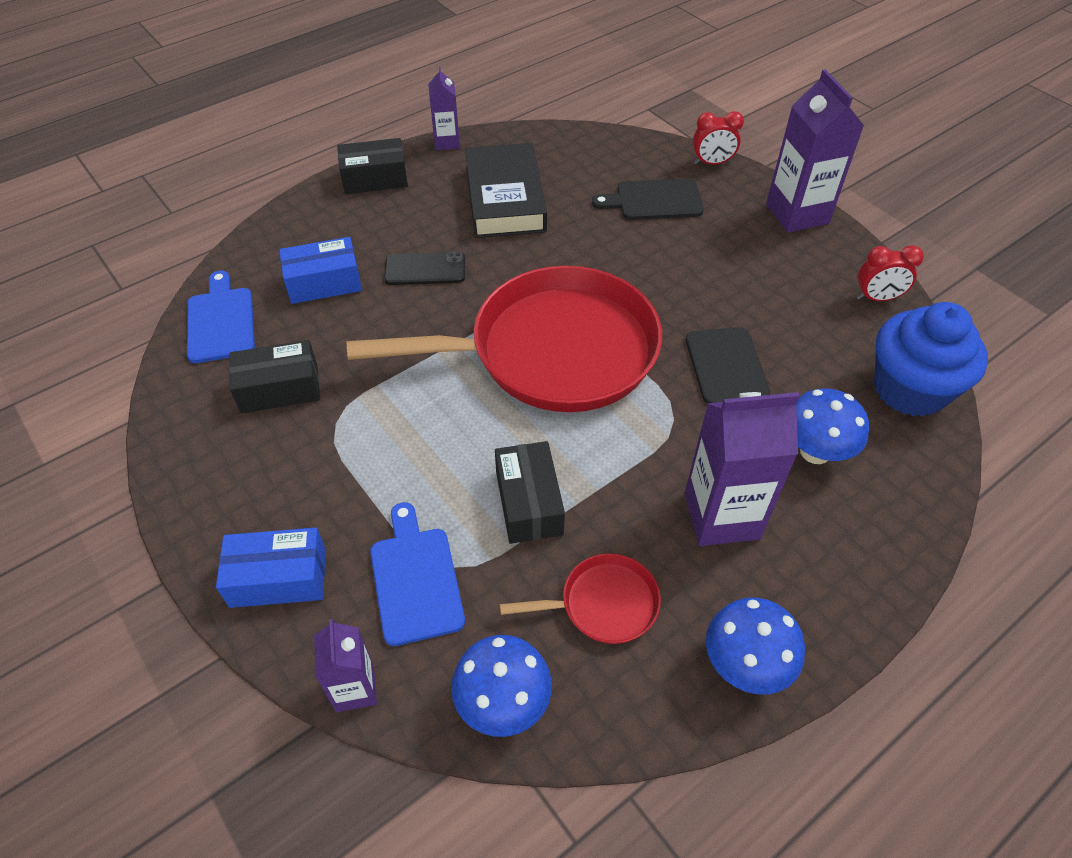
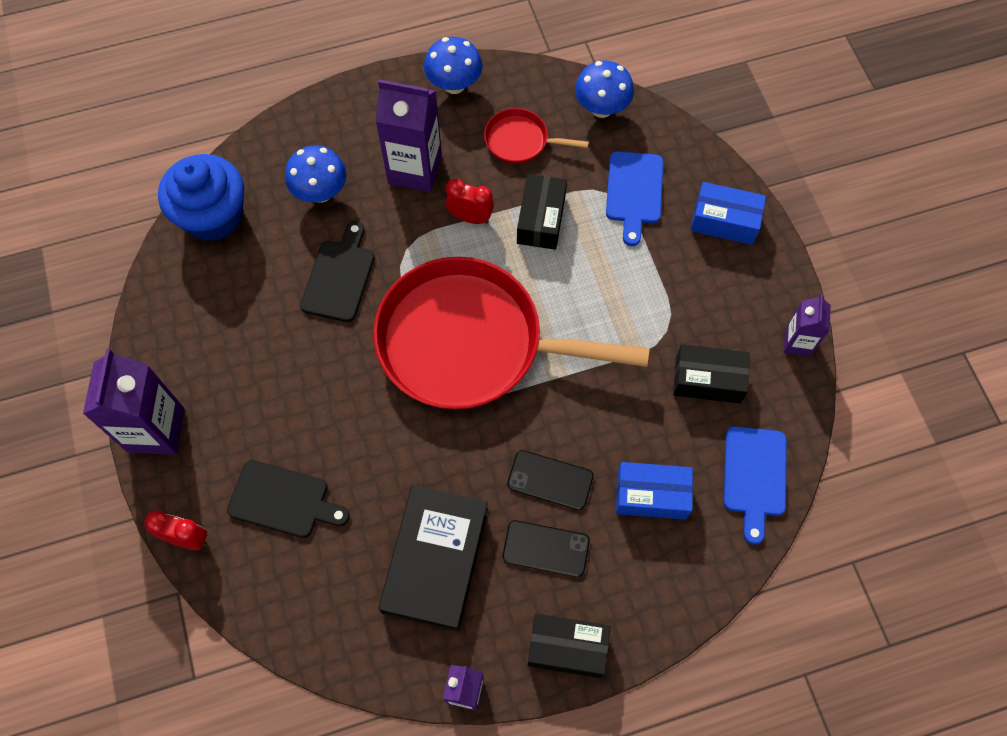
camera: 160 degrees left, 15 degrees up
(355, 689) = (685, 141): purple carton -> purple carton (797, 342)
(412, 226) = (546, 548): none -> black phone
(877, 298) = (166, 306): red clock -> red clock (470, 217)

